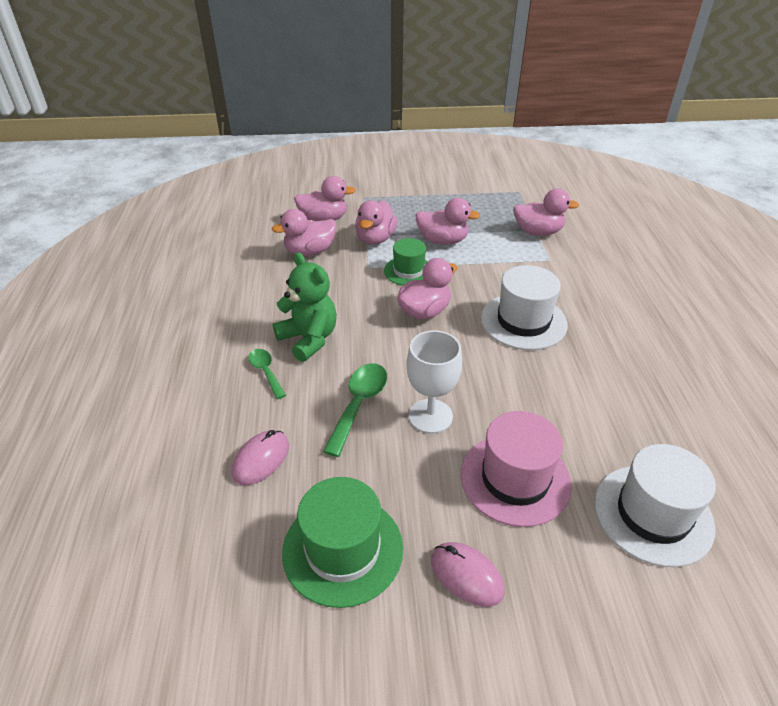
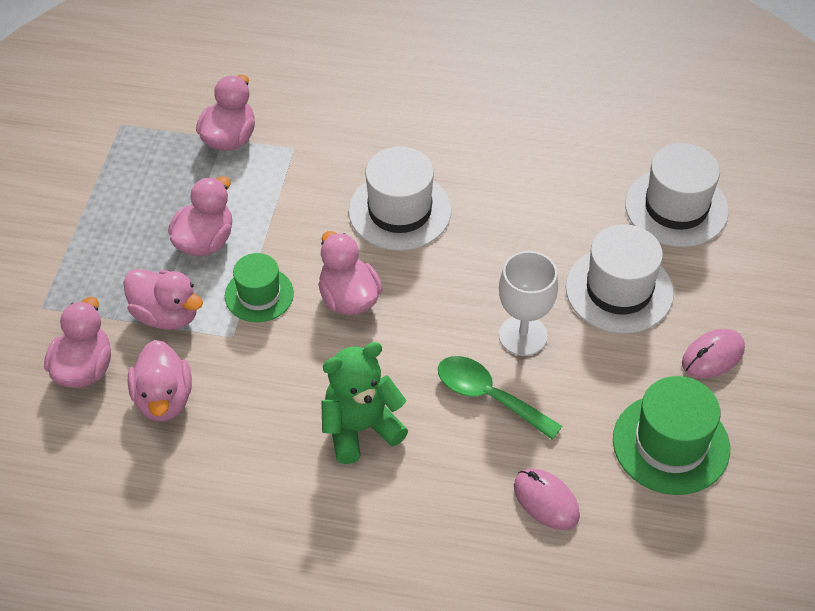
camera: 75 degrees left, 10 degrees up
(266, 372) = (407, 482): green spoon -> none
(515, 479) = (619, 290): pink hat -> white hat

